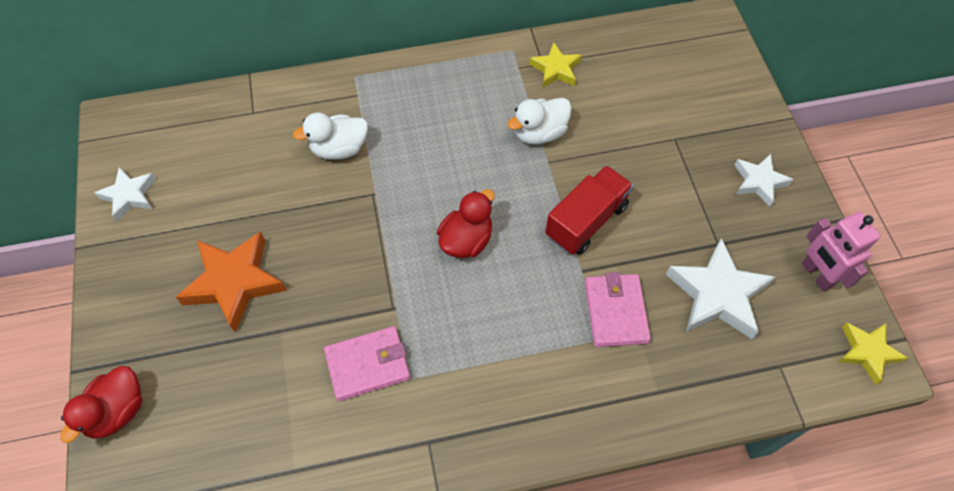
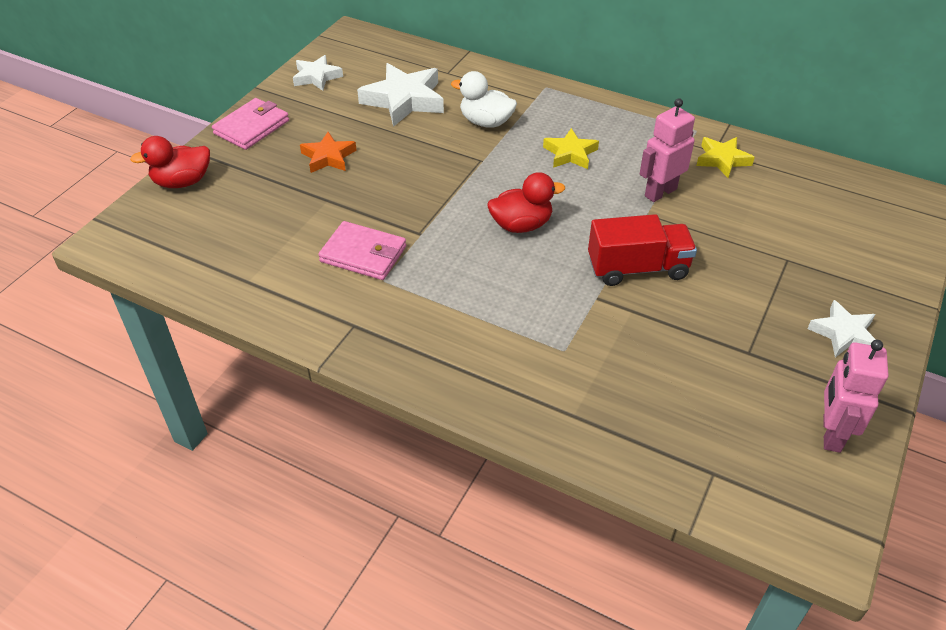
camera: 40 degrees right, 15 degrees down
(234, 282) = (328, 157): orange star -> orange star, size x0.60
(539, 133) = (660, 192): white duck -> pink robot
(615, 312) = (596, 340): pink wallet -> pink wallet (251, 127)
(717, 294) = (707, 386): white star -> white star (404, 100)
(867, 352) = (823, 523): yellow star -> yellow star (570, 153)

